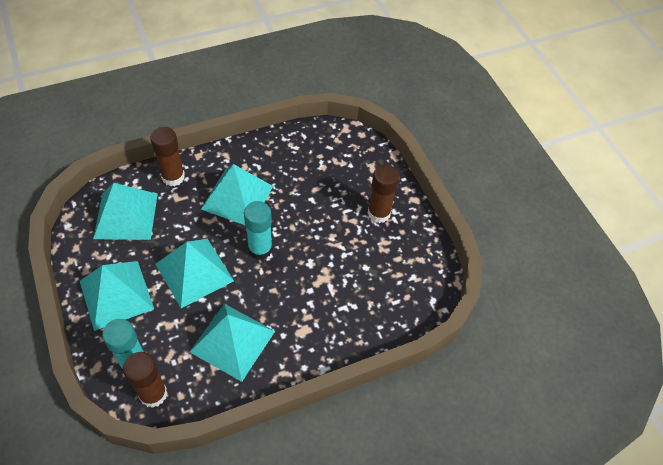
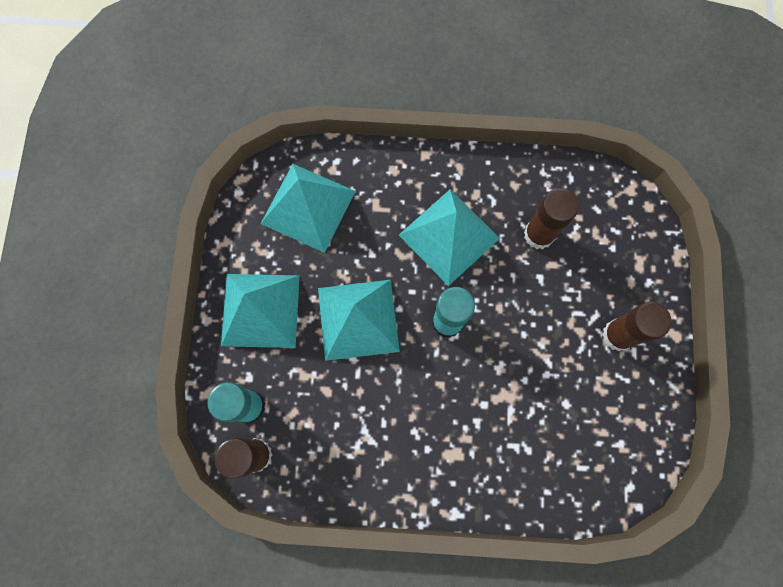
camera: 30 degrees right, 20 degrees up
(173, 177) = (383, 174): brown glue stick -> brown glue stick (539, 234)
(232, 341) = (366, 430): turquoise pyramid -> none

